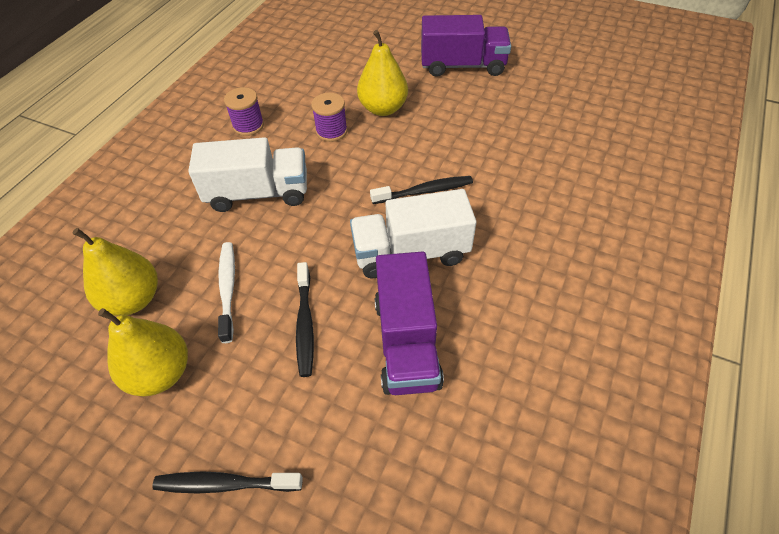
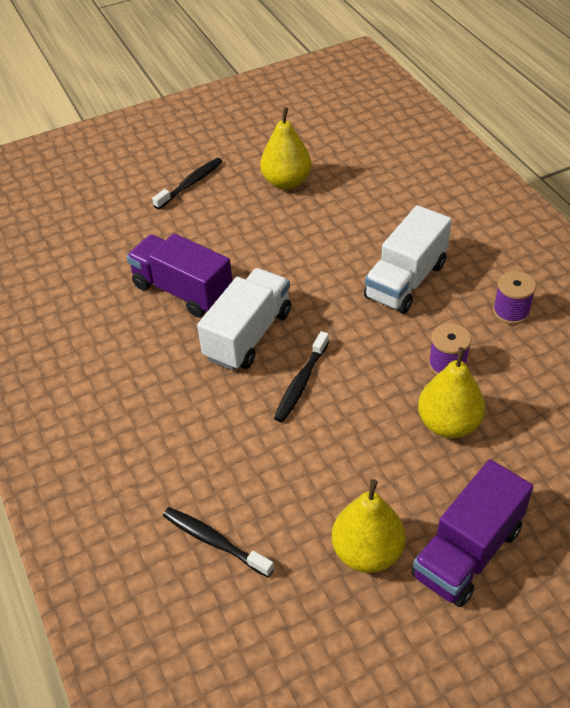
camera: 130 degrees right, 5 degrees down
(133, 299) = (359, 187): yellow pear -> yellow pear (367, 552)
(228, 289) = (321, 229): white toothbrush -> none
(305, 324) = (251, 252): black toothbrush -> black toothbrush (214, 541)

